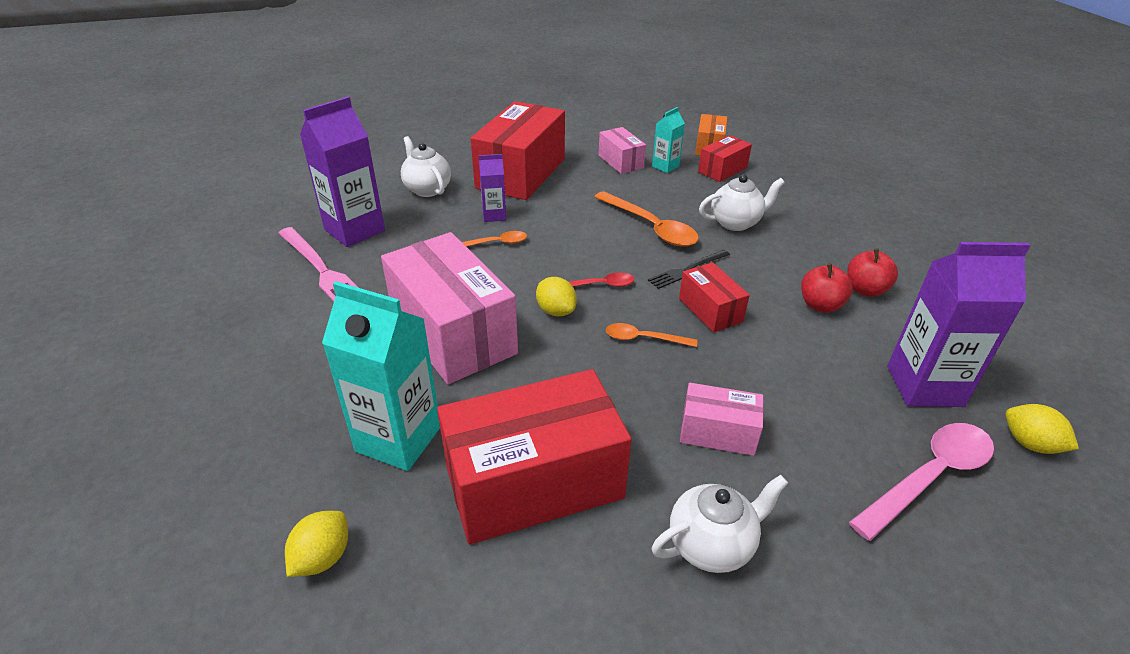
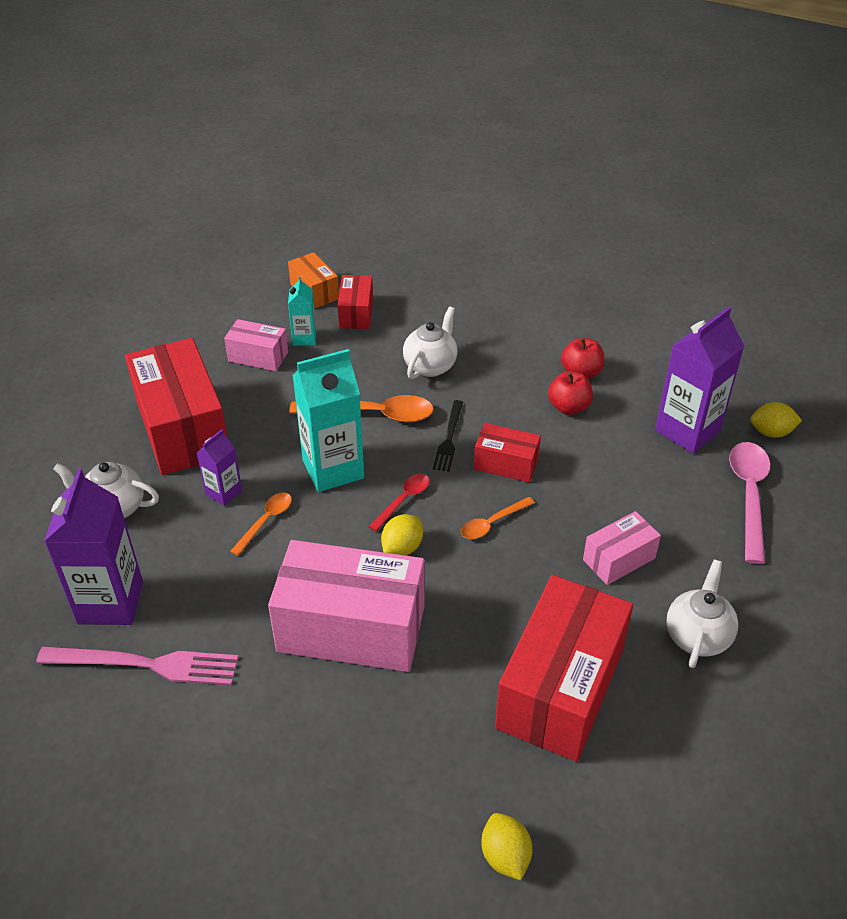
camera: 45 degrees left, 5 degrees up
(398, 439) = (435, 740): turquoise carton -> turquoise carton (333, 469)
(556, 311) = (402, 548): yellow lemon -> yellow lemon turned 60 degrees counterclockwise

